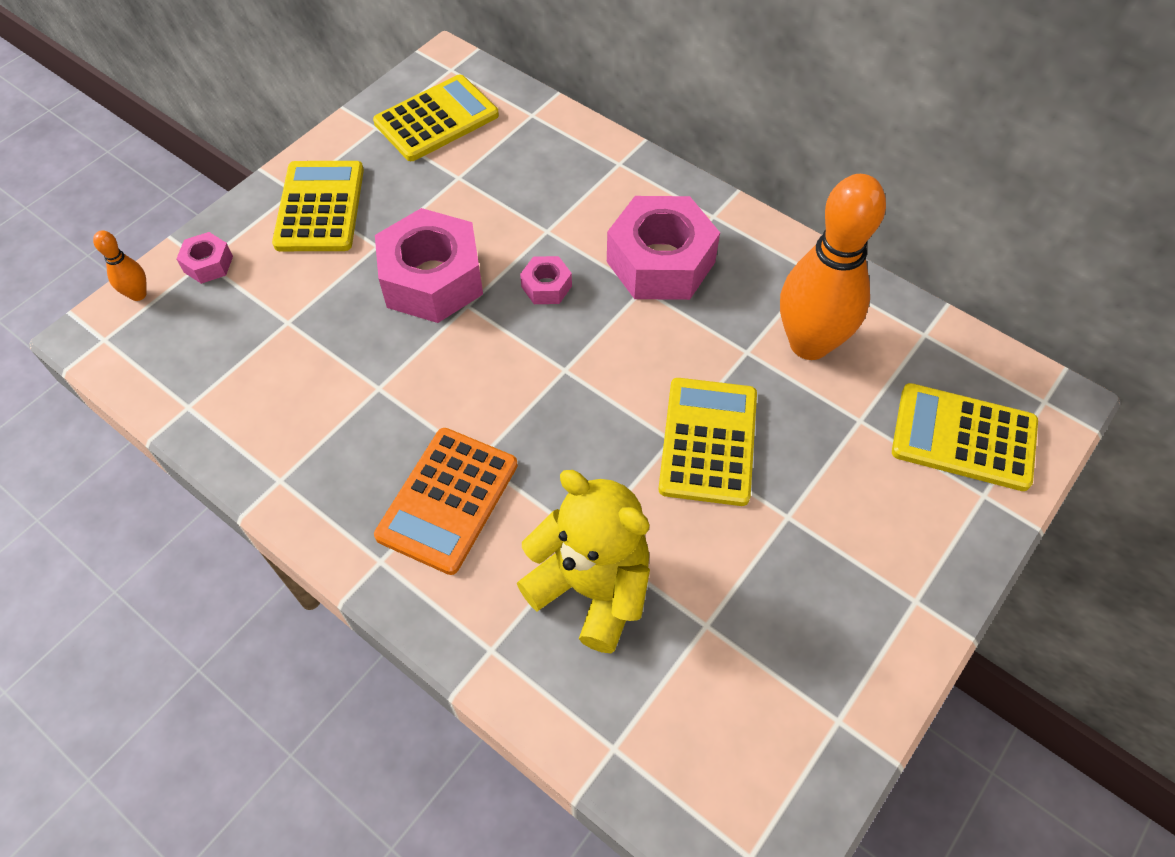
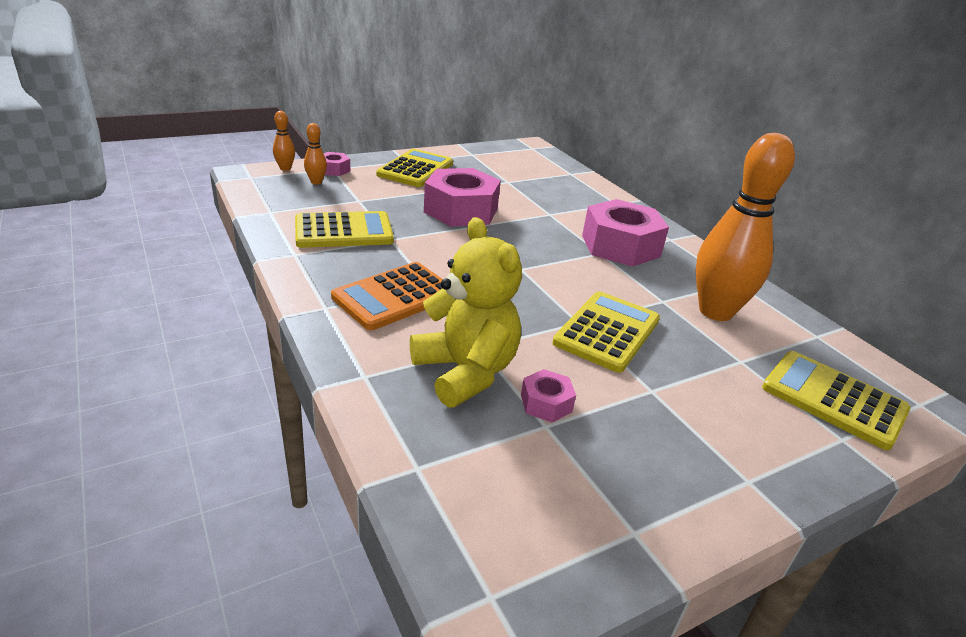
camera: 20 degrees right, 25 degrees down
(203, 307) = (316, 182): none -> orange bowling pin
(436, 119) = (510, 160): yellow calculator -> yellow calculator (343, 231)
(546, 286) = (533, 233): pink nut -> pink nut (546, 403)

